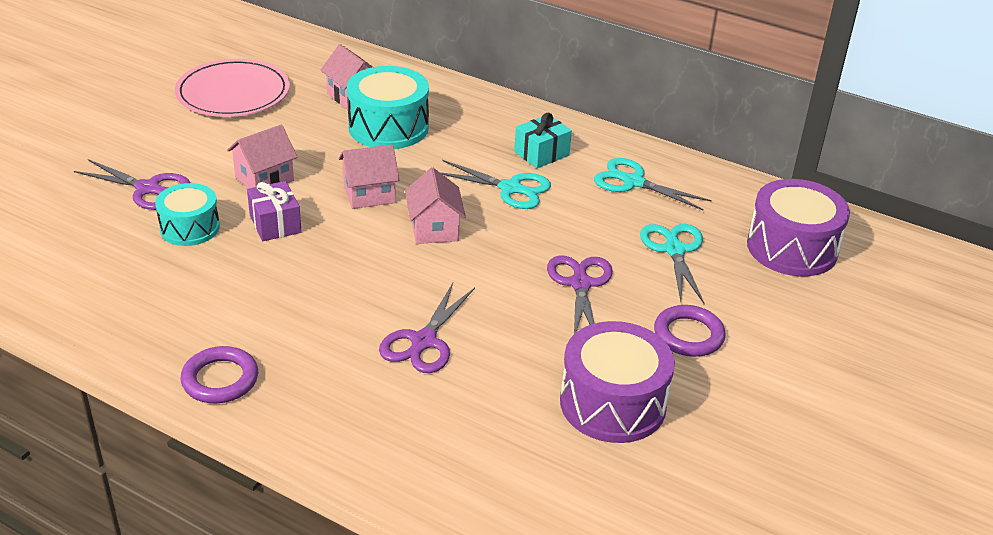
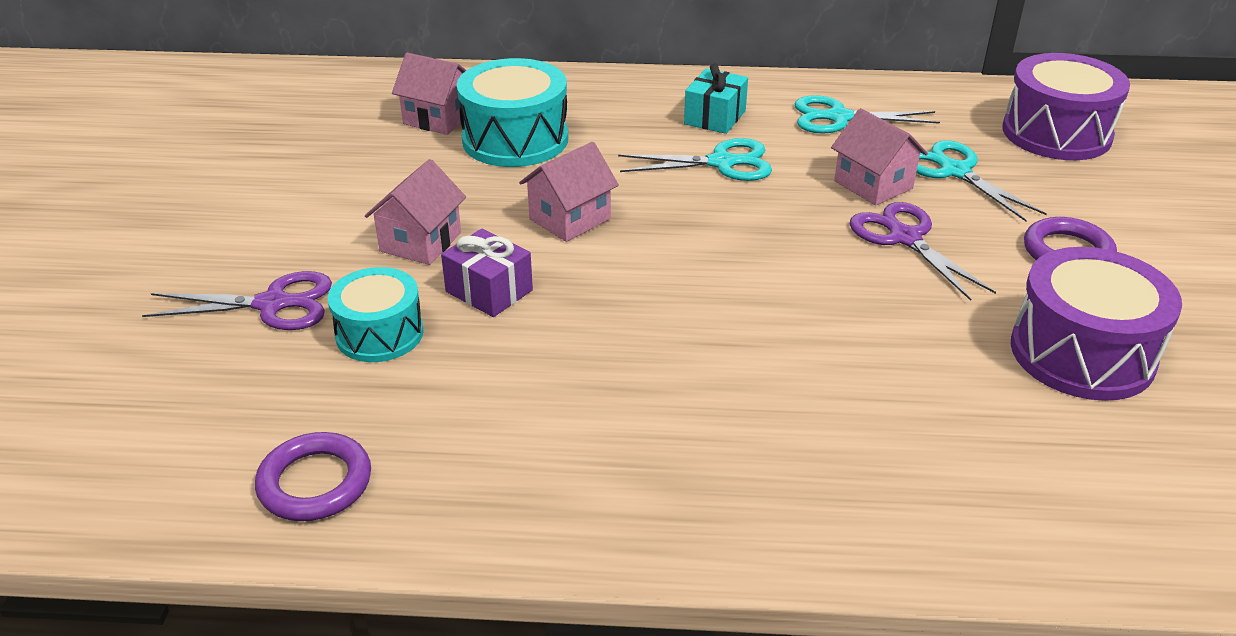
camera: 25 degrees left, 0 degrees up
(220, 379) = (615, 514): purple ring -> purple ring (315, 483)
(233, 93) = (280, 156): pink plate -> none
(423, 341) = (811, 364): purple scissors -> none
(434, 229) = (686, 232): pink house -> pink house (873, 185)

